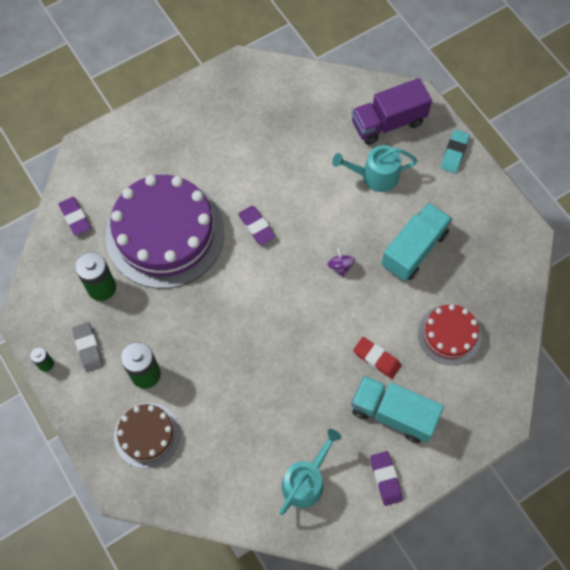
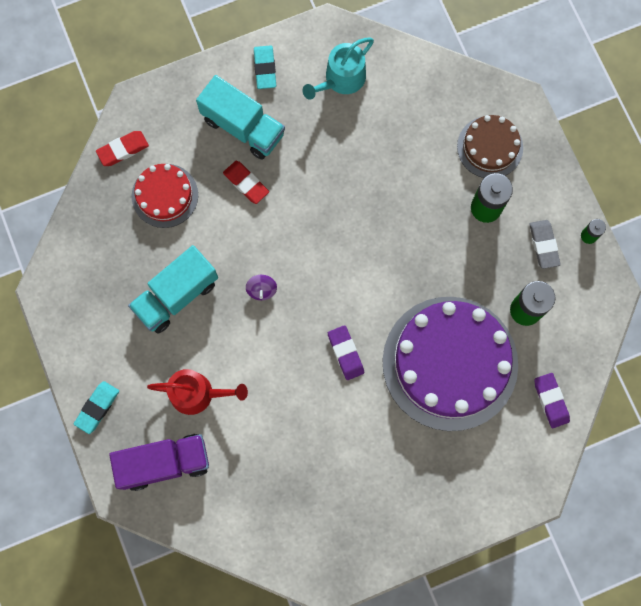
camera: 170 degrees left, 10 degrees up
(375, 176) = (197, 393): turquoise watering can -> red watering can
(385, 479) = (265, 69): purple eraser -> turquoise eraser
(501, 371) = (123, 150): none -> red eraser

